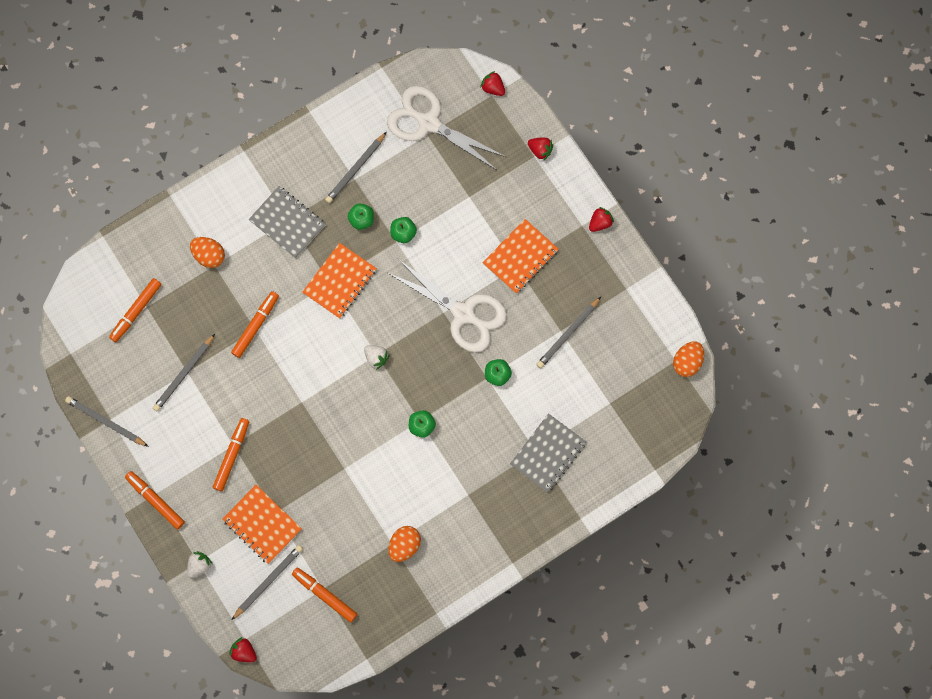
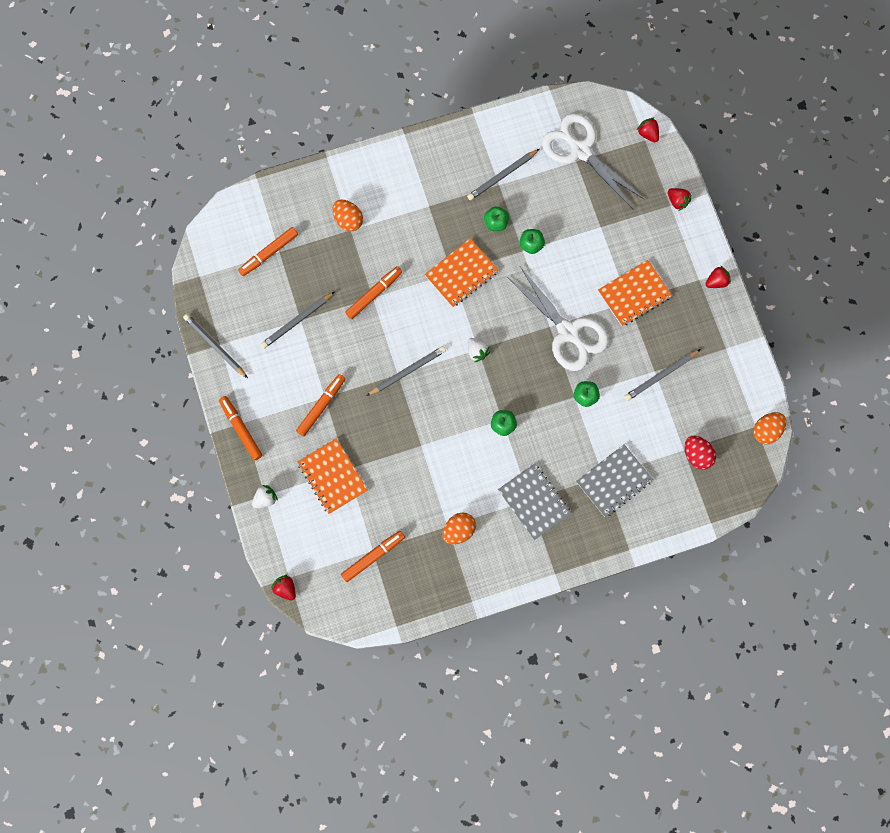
camera: 15 degrees right, 0 degrees up
(268, 581) = (324, 530): grey pencil -> grey pencil (407, 371)
(287, 223) = (427, 208): grey notebook -> grey notebook (534, 502)
(324, 595) = (373, 556): orange marker -> orange marker turned 90 degrees clockwise
(624, 405) = (697, 455): none -> red egg

